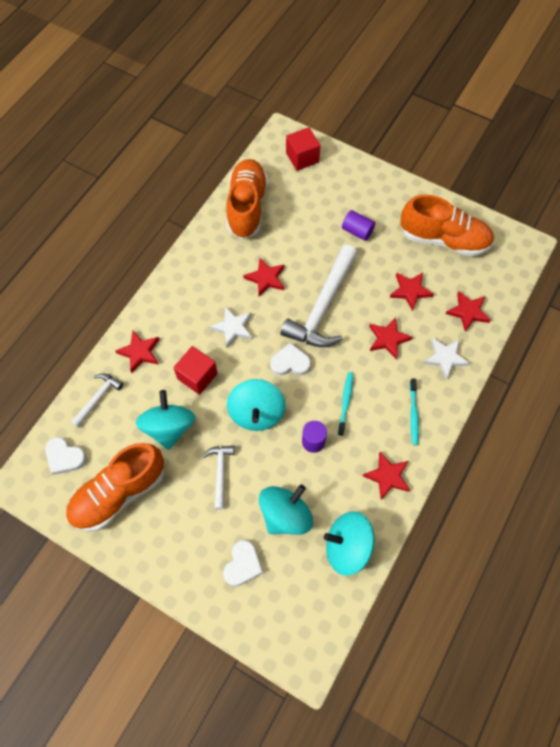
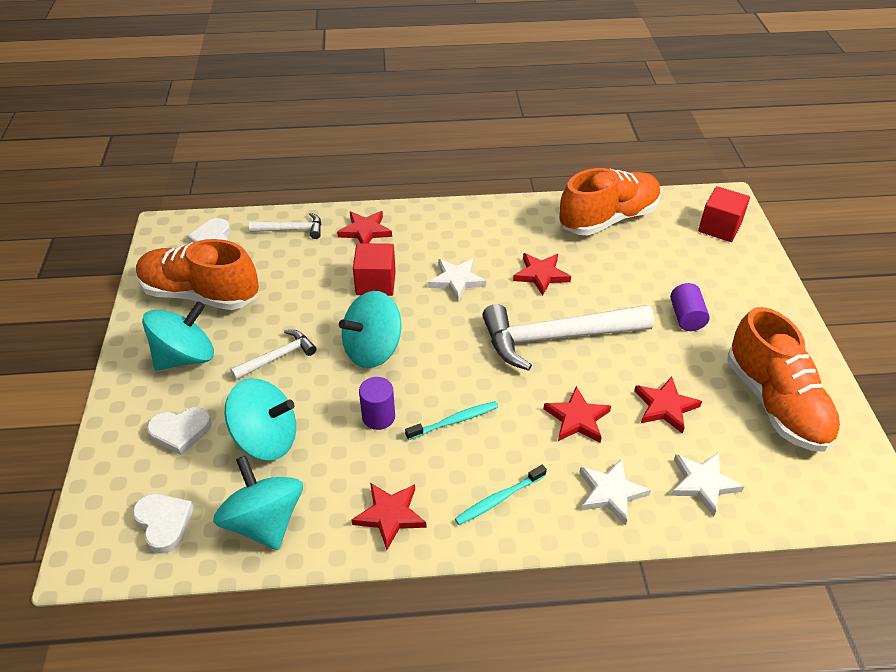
camera: 55 degrees right, 20 degrees down
(169, 427) = (300, 292): turquoise spinning top -> turquoise spinning top (185, 357)
(290, 362) = (459, 346): white heart -> white heart (164, 523)
(468, 312) = (703, 483): red star -> white star

